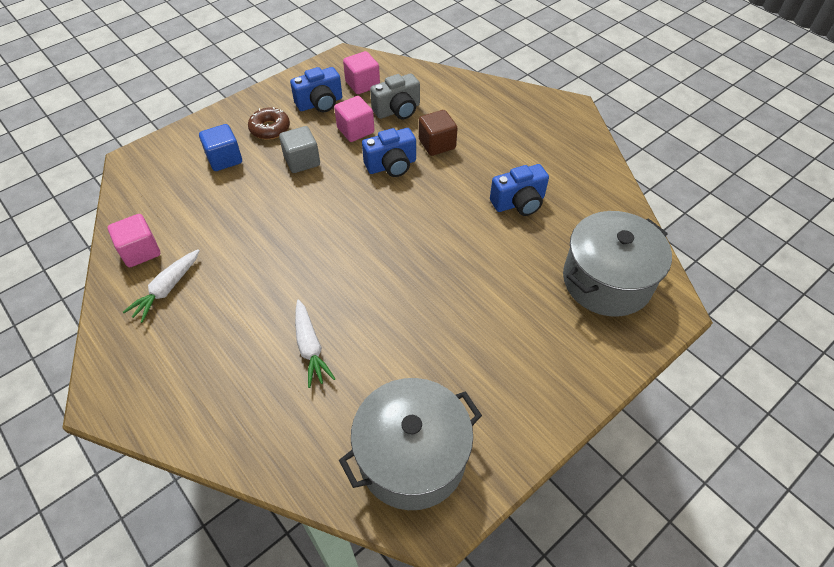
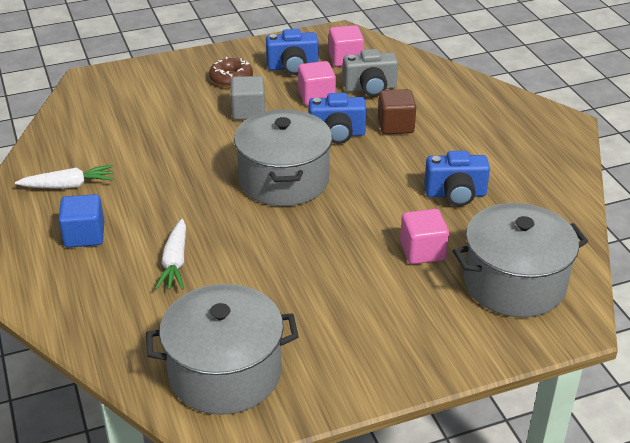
camera: 20 degrees right, 15 degrees down
(140, 251) = (59, 151): pink cube -> pink cube (422, 251)
(167, 289) = (68, 185): white carrot -> white carrot turned 150 degrees counterclockwise
(224, 159) = (174, 95): blue cube -> blue cube (84, 235)
(367, 227) = (284, 180): none -> grey pot

